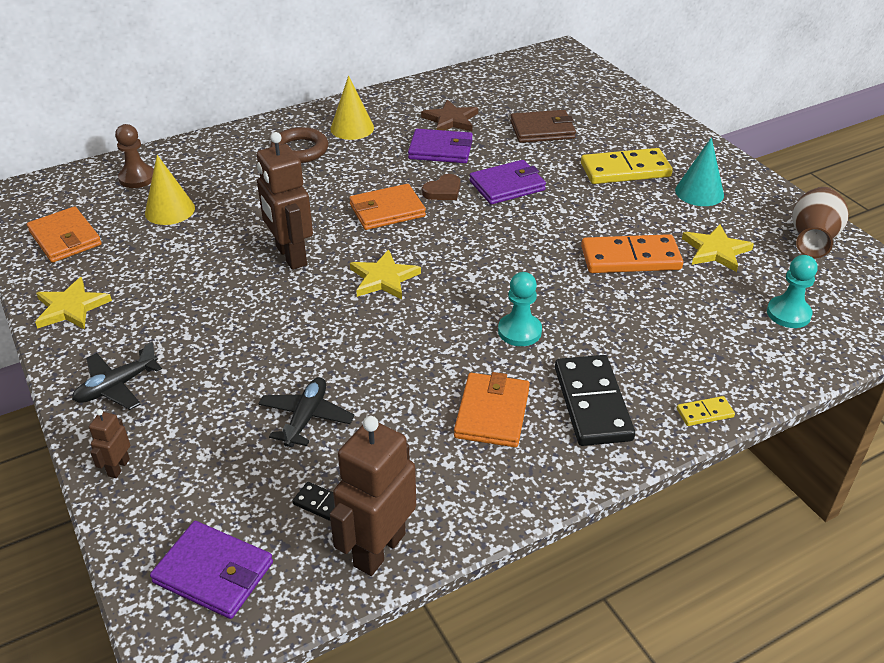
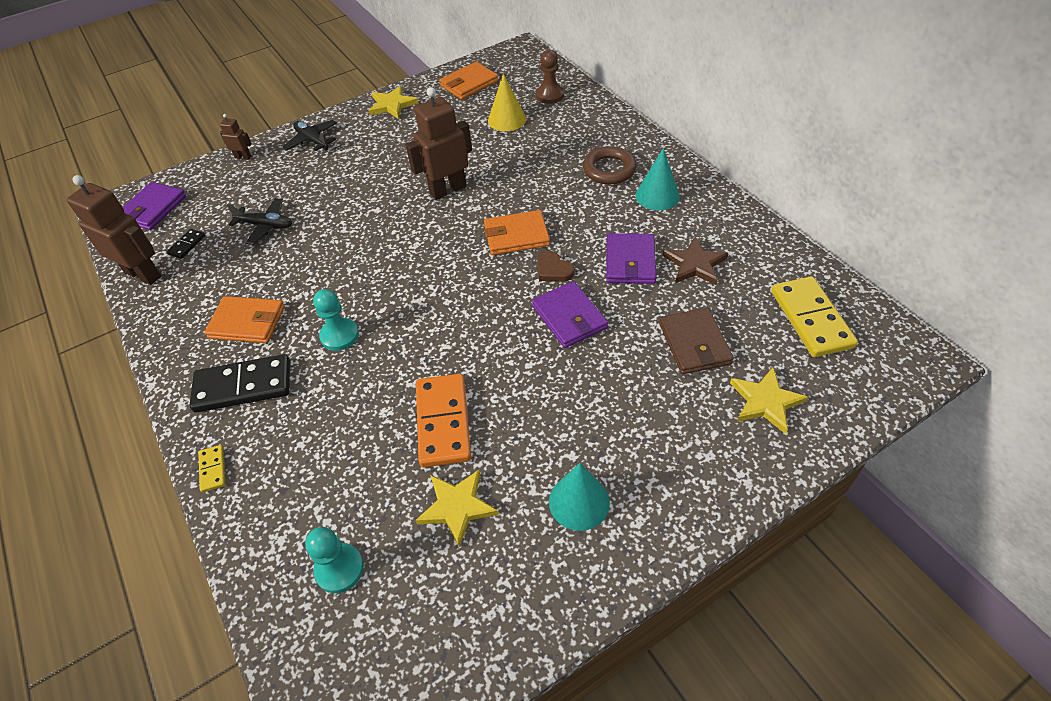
camera: 90 degrees right, 10 degrees up
(352, 128) = (657, 195): yellow cone -> turquoise cone
(384, 278) = (417, 245): yellow star -> yellow star (765, 402)
(387, 210) = (516, 235): orange wallet -> orange wallet turned 75 degrees counterclockwise
(625, 170) = (618, 424): yellow domino -> yellow domino (811, 319)
(812, 240) = (481, 627): brown vase -> none

